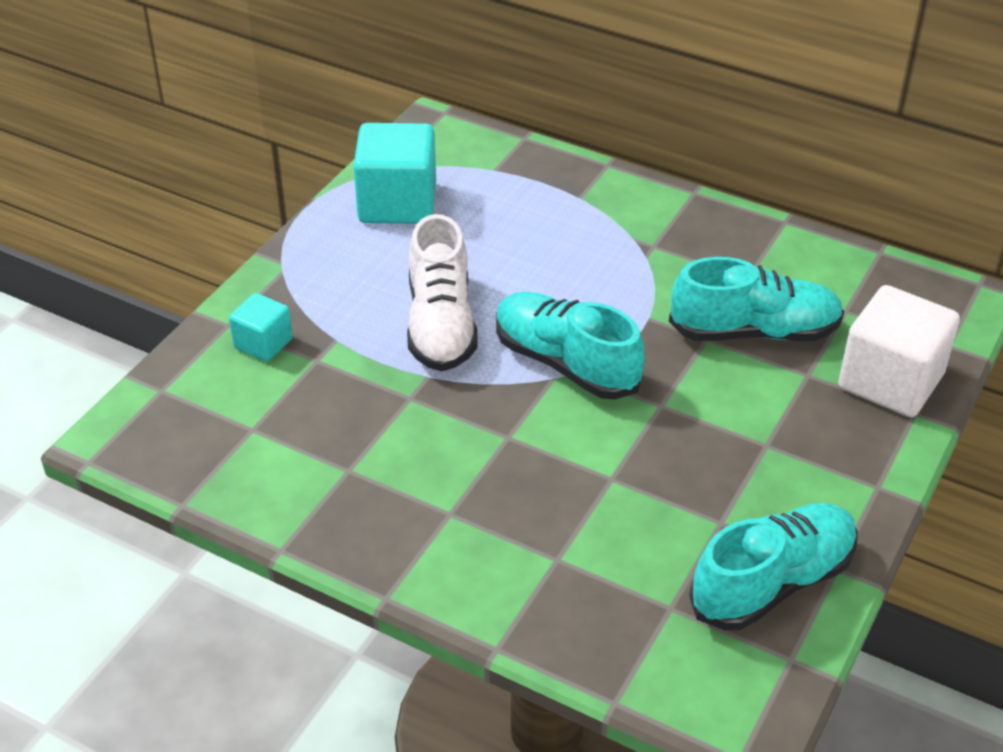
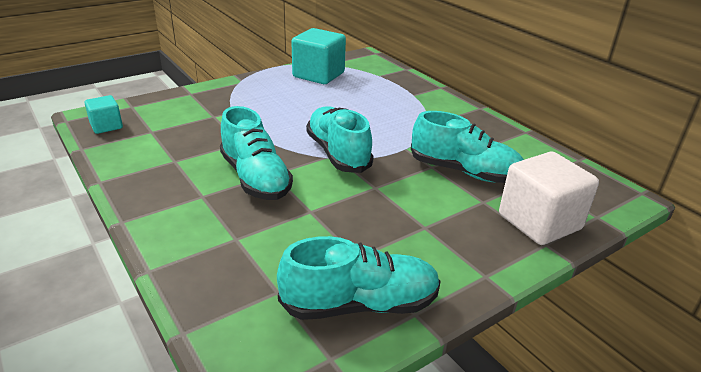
camera: 25 degrees right, 10 degrees down
(263, 343) = (197, 103): turquoise cube -> turquoise cube (106, 126)
(441, 325) = (289, 120): white shoe -> none
(493, 454) = (255, 178): none -> turquoise shoe

